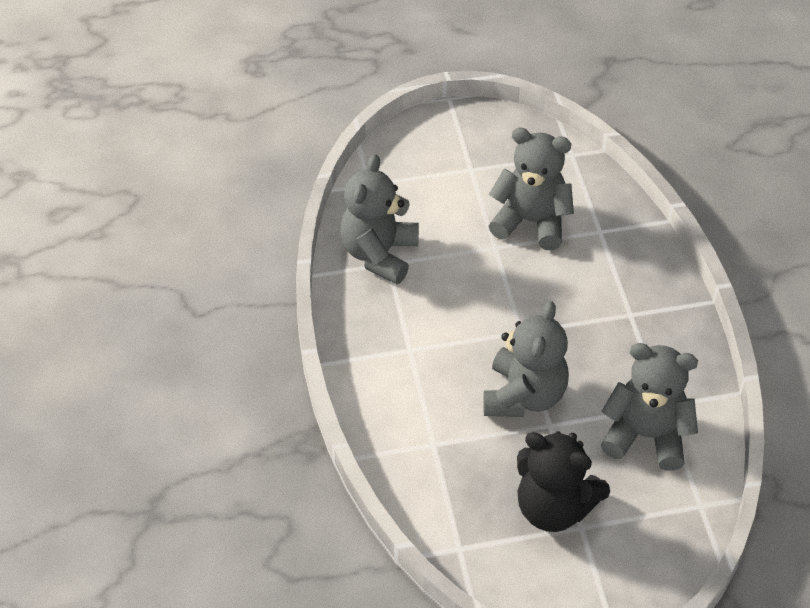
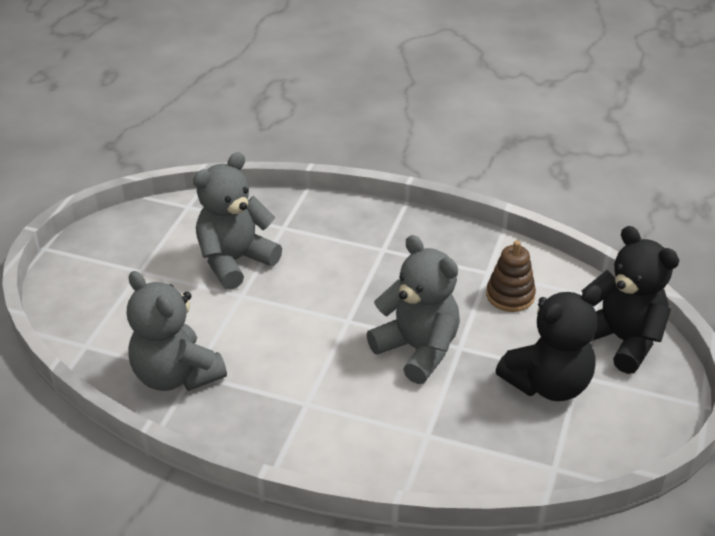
camera: 60 degrees left, 10 degrees down
(646, 435) = (510, 295): grey teddy bear -> brown stacking toy
(654, 545) = (621, 340): none -> black teddy bear

